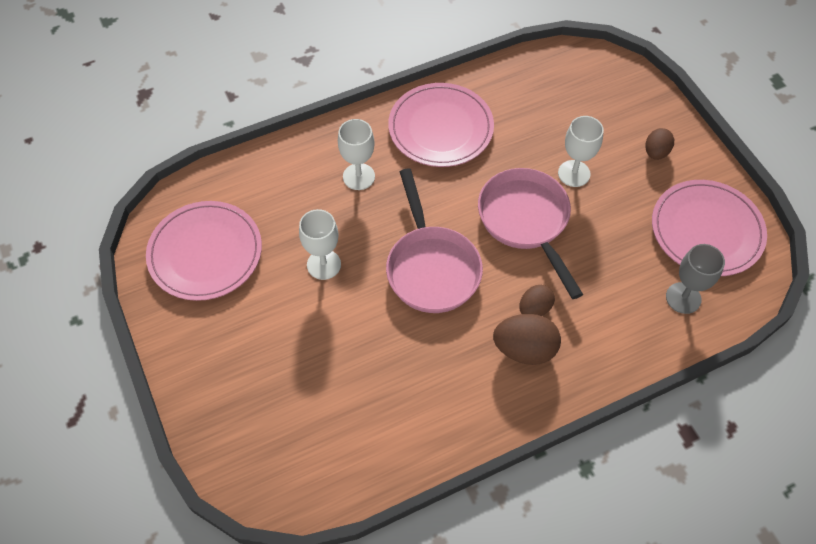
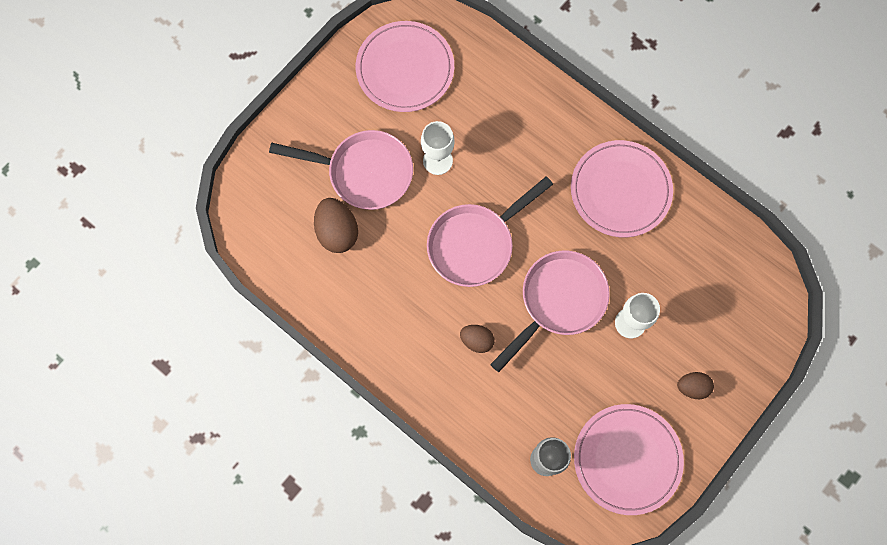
camera: 65 degrees right, 15 degrees up
(296, 339) = (364, 172): none -> pink pan
(359, 176) = (534, 147): white goblet -> none
(524, 349) = (436, 347): brown egg -> brown egg (337, 232)

